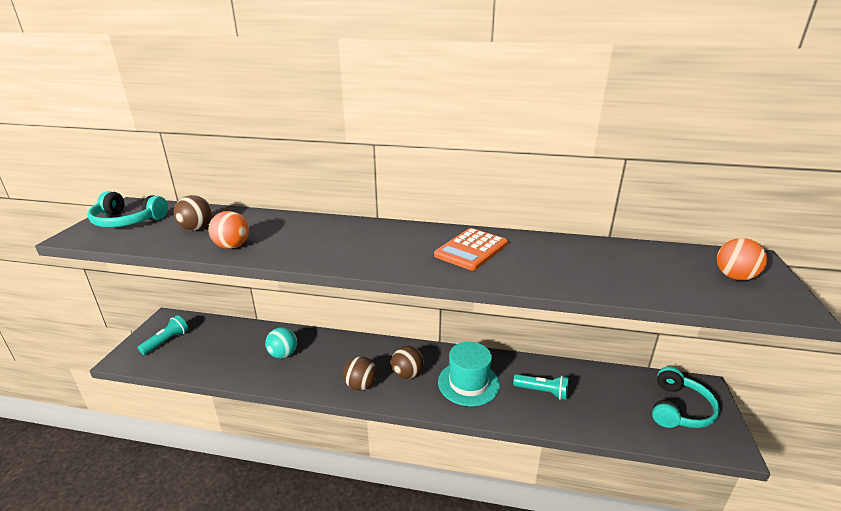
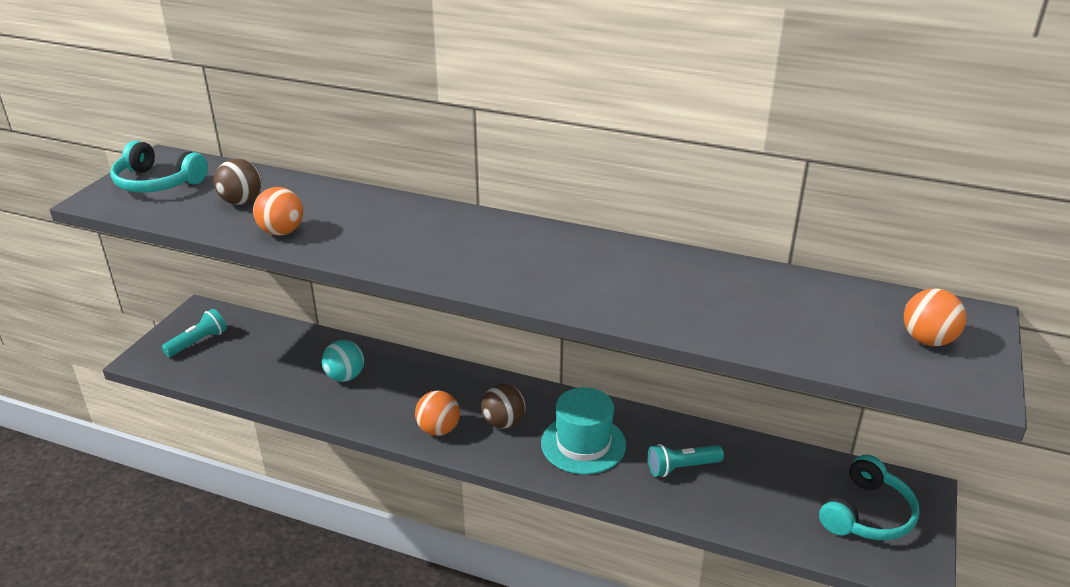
camera: 10 degrees right, 5 degrees up
(361, 385) = (438, 429): brown ball -> orange ball
(471, 250) = (586, 266): orange calculator -> none
(542, 392) = (681, 468): turquoise flashlight -> turquoise flashlight turned 135 degrees clockwise

